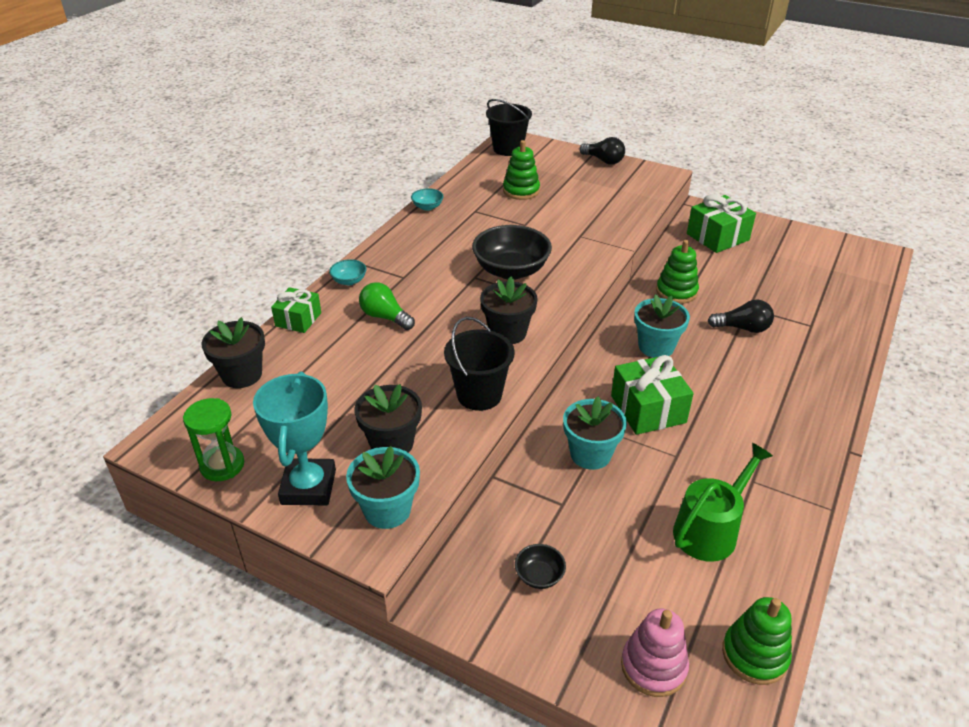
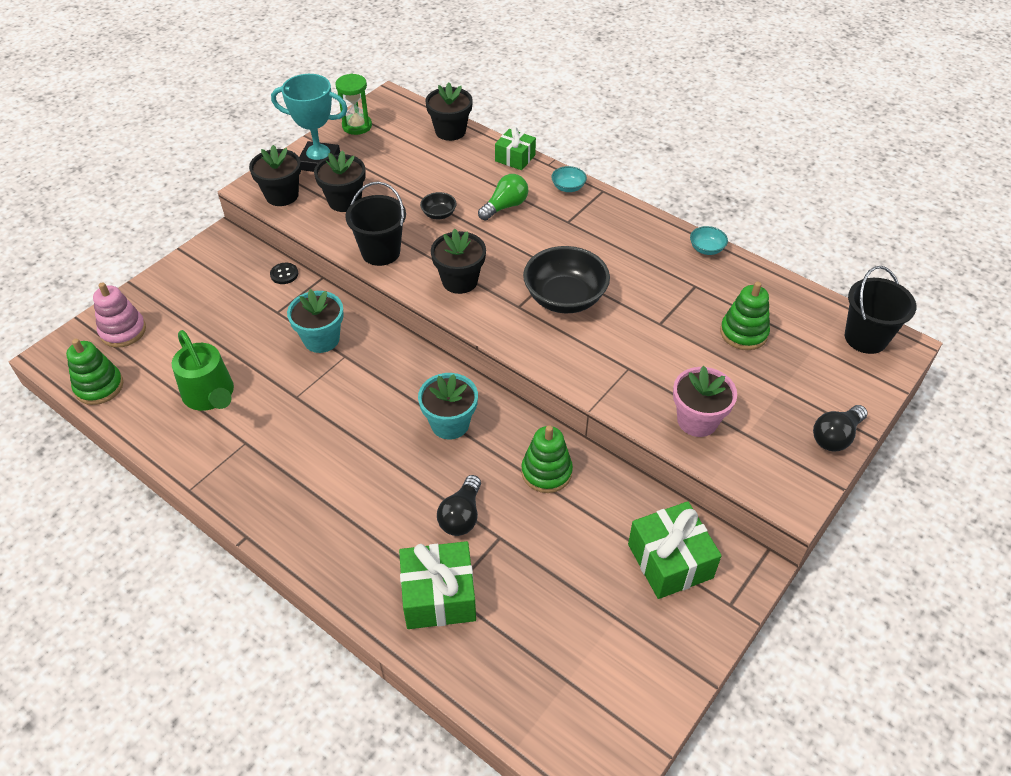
camera: 100 degrees right, 10 degrees up
(387, 510) = (282, 195): turquoise flower pot -> black flower pot
(496, 514) = (284, 274): none -> black button
(539, 576) = (220, 288): black bowl -> black bowl (439, 214)
(617, 206) = (697, 420): none -> pink flower pot
(648, 409) = (361, 392): green gift -> green gift (439, 596)

